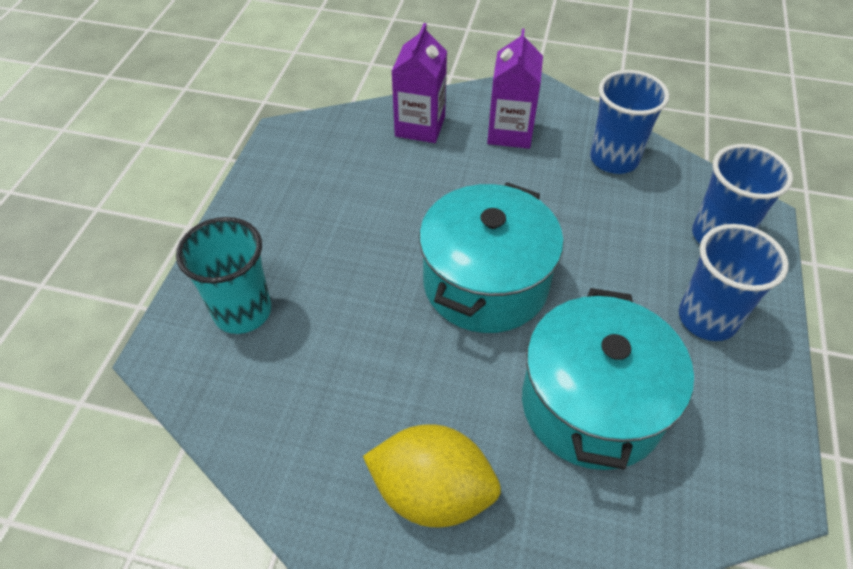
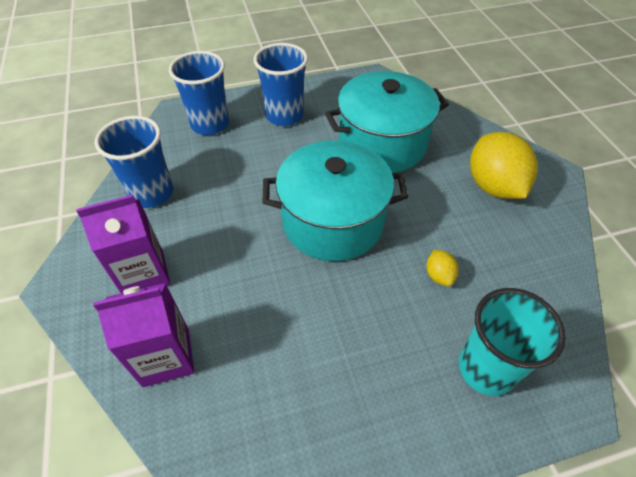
camera: 120 degrees left, 0 degrees up
(353, 336) = (439, 275): none -> yellow lemon

